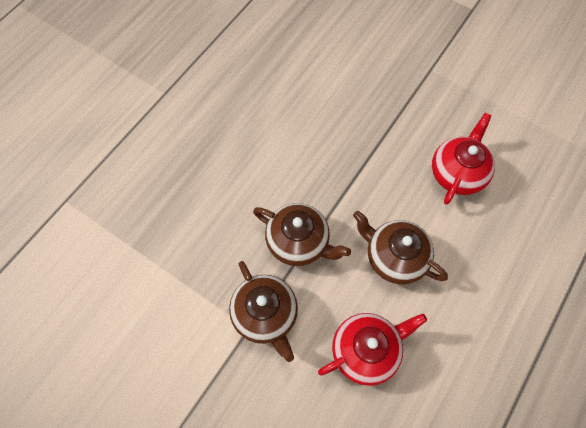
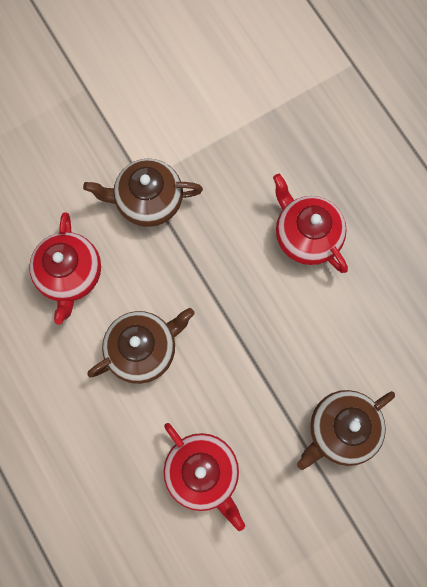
camera: 115 degrees right, 10 degrees up
(238, 176) = (306, 235): none -> red teapot
(298, 242) = (204, 262): brown teapot -> brown teapot (341, 429)

